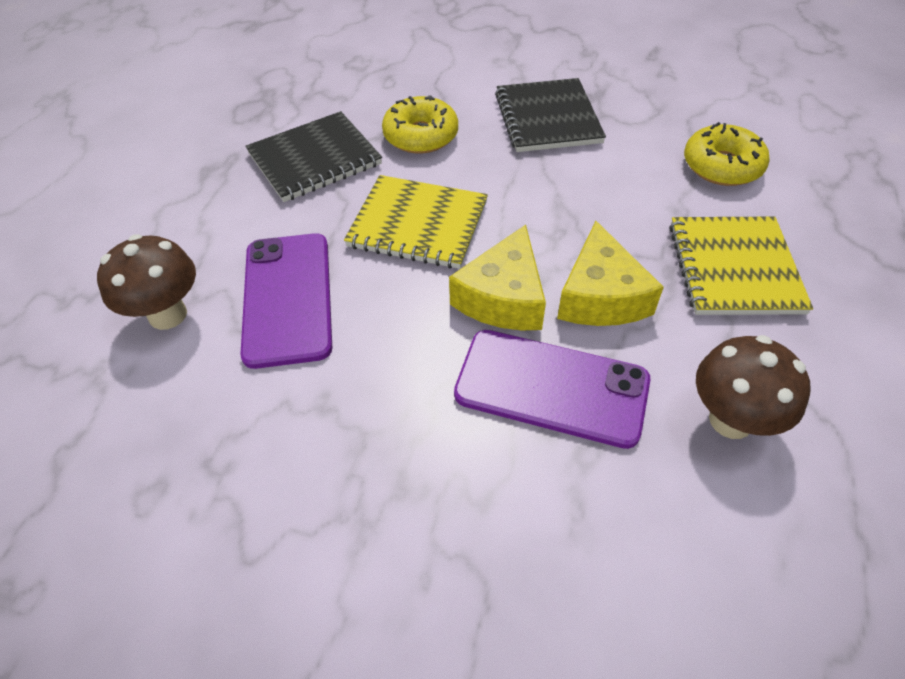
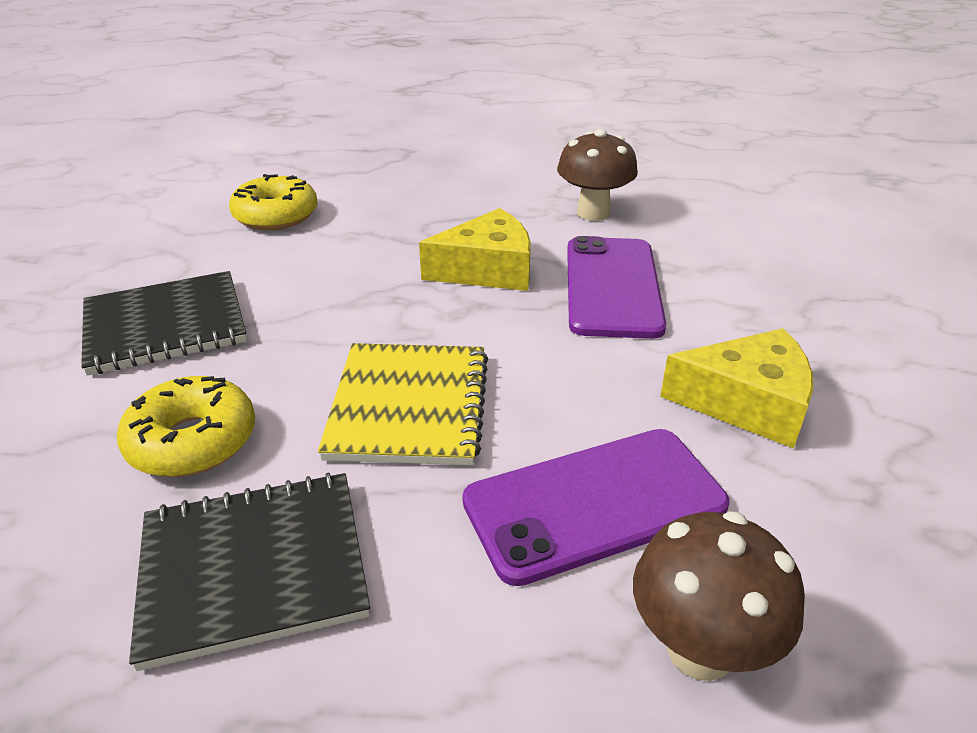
camera: 105 degrees left, 15 degrees down
(314, 159) = (253, 568): black notebook -> black notebook turned 60 degrees counterclockwise
(503, 297) = (513, 324): yellow cheese -> yellow cheese (747, 403)
(734, 268) = (426, 211): yellow notebook -> none

